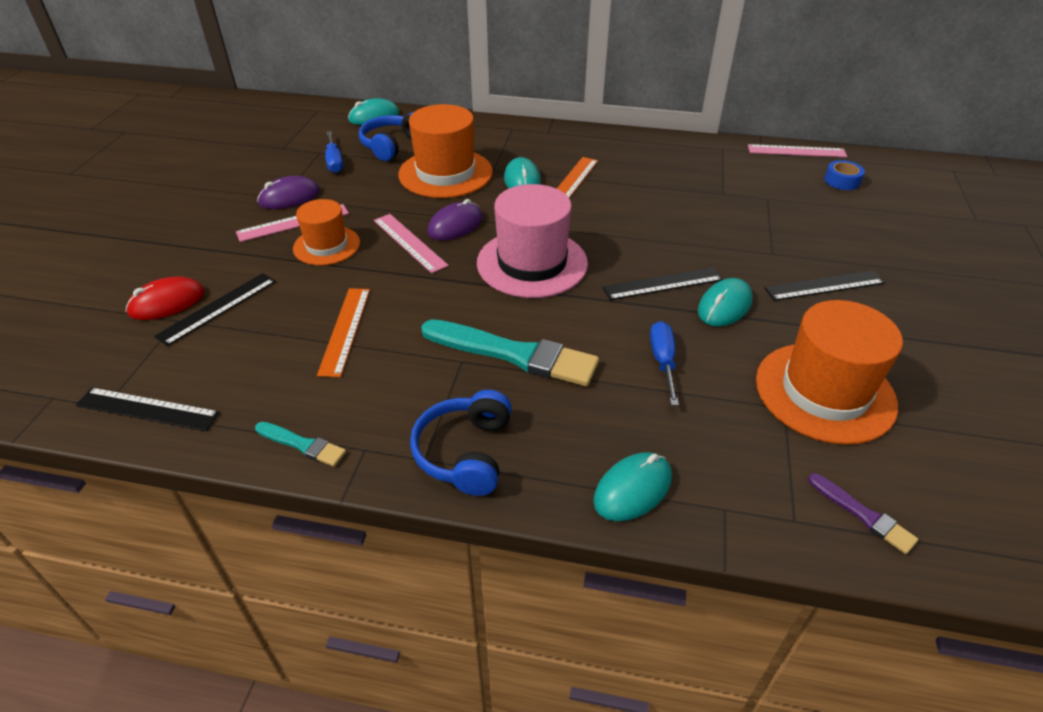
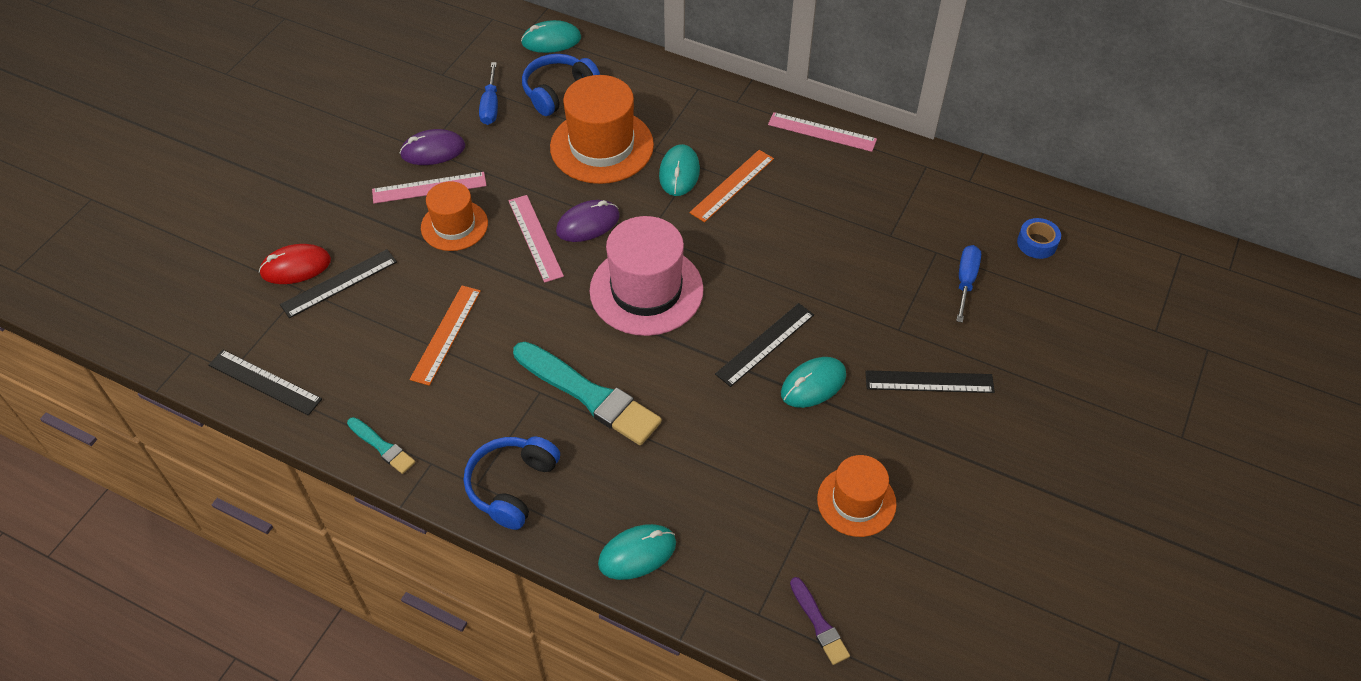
camera: 15 degrees right, 10 degrees up
(663, 284) = (765, 344): black ruler -> black ruler turned 45 degrees counterclockwise
(663, 362) = (722, 435): blue screwdriver -> blue screwdriver (965, 281)
(796, 151) = (1011, 186): pink ruler -> pink ruler (822, 132)
(824, 392) = (856, 501): orange hat -> orange hat, size x0.61

